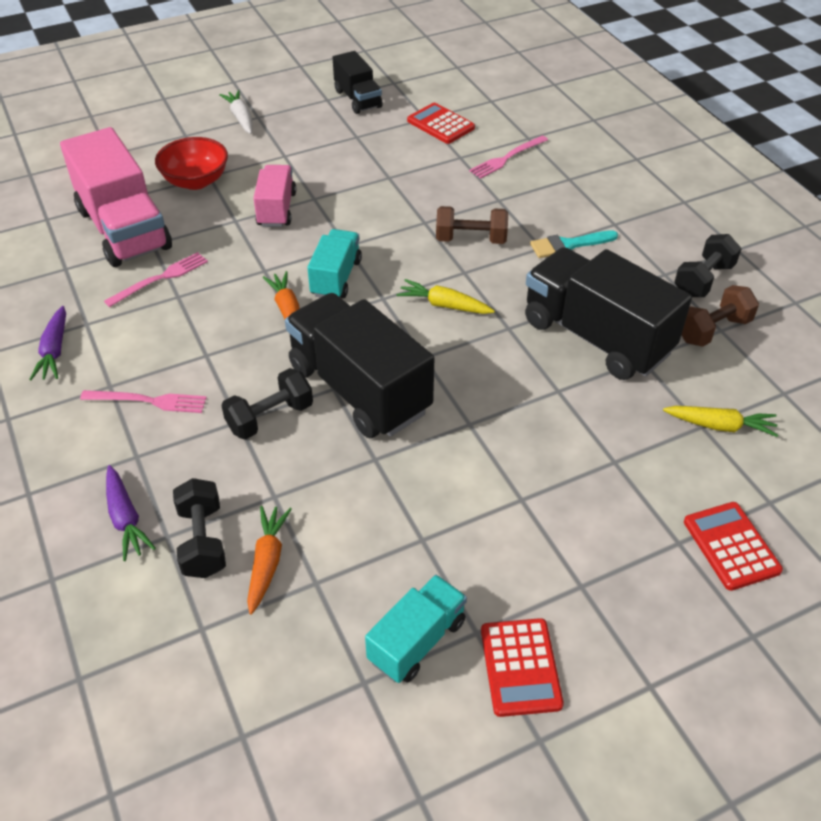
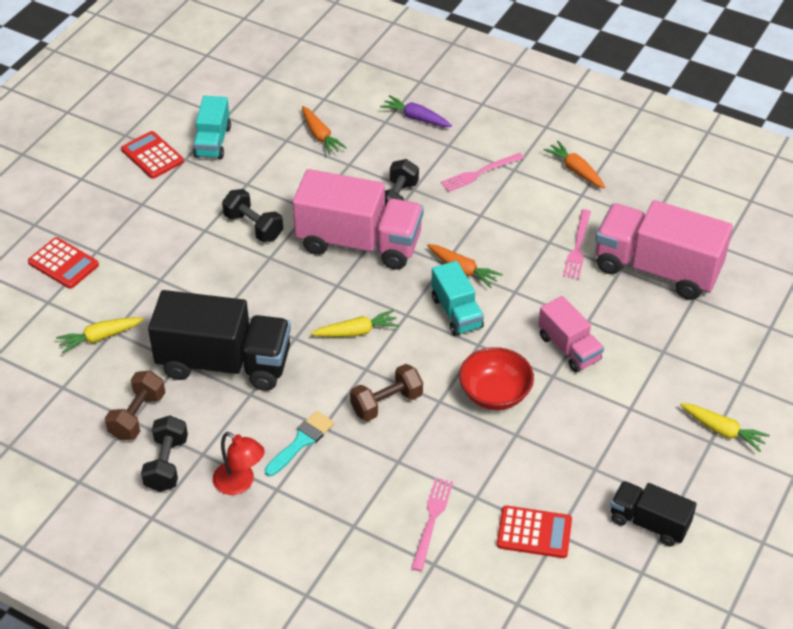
camera: 145 degrees right, 0 degrees up
(54, 351) = (575, 170): purple carrot -> orange carrot
(196, 181) = (665, 340): red bowl -> red bowl (495, 394)
(202, 541) = (364, 128): black dumbbell -> black dumbbell (253, 226)
(241, 118) = (722, 431): white carrot -> yellow carrot
(359, 389) = (359, 243): black truck -> pink truck
(644, 240) = (240, 483): none -> red lamp

